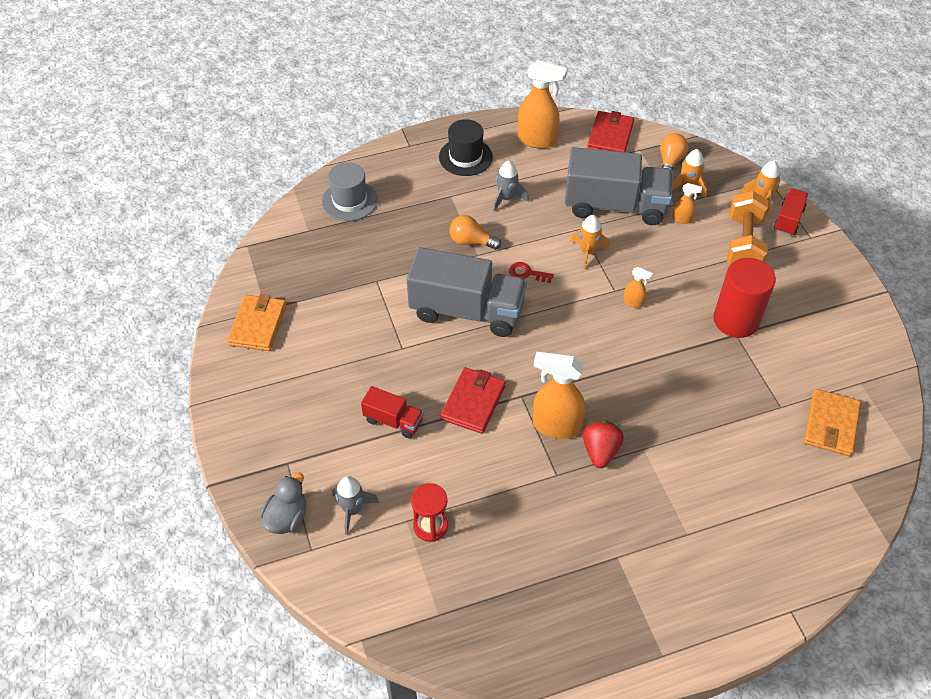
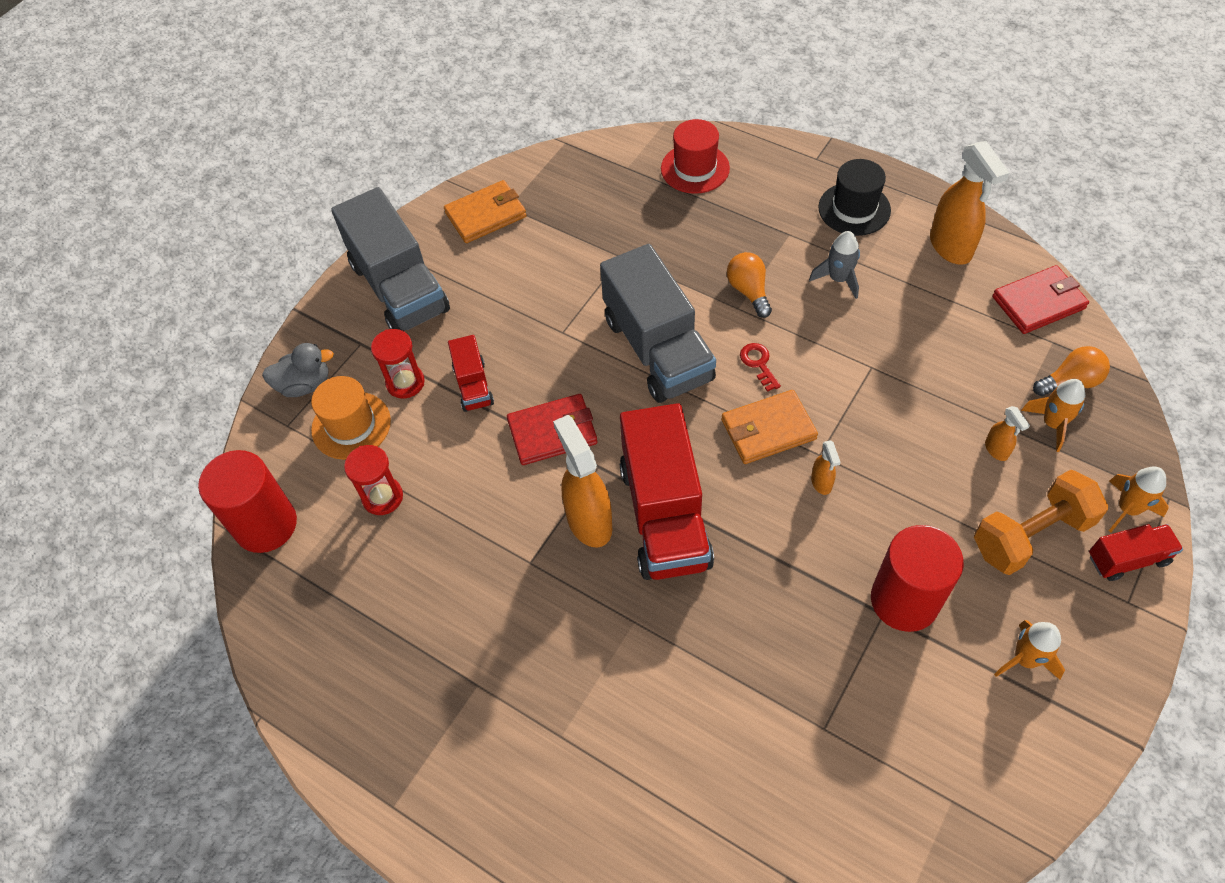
camera: 55 degrees right, 5 degrees up
(349, 201) = (695, 168): grey hat -> red hat
(350, 457) = (405, 383): none -> red hourglass
(352, 510) = (351, 425): grey rocket -> orange hat
(384, 611) = (266, 525): none -> red cylinder
(587, 252) = (845, 395): orange rocket -> orange rocket (1025, 659)
(587, 386) = (664, 515): none -> red truck
(600, 451) = (594, 582): red strawberry -> none
(615, 206) = (940, 375): grey truck -> grey truck (399, 288)
(831, 425) = (851, 803): orange wallet -> orange wallet (768, 429)

